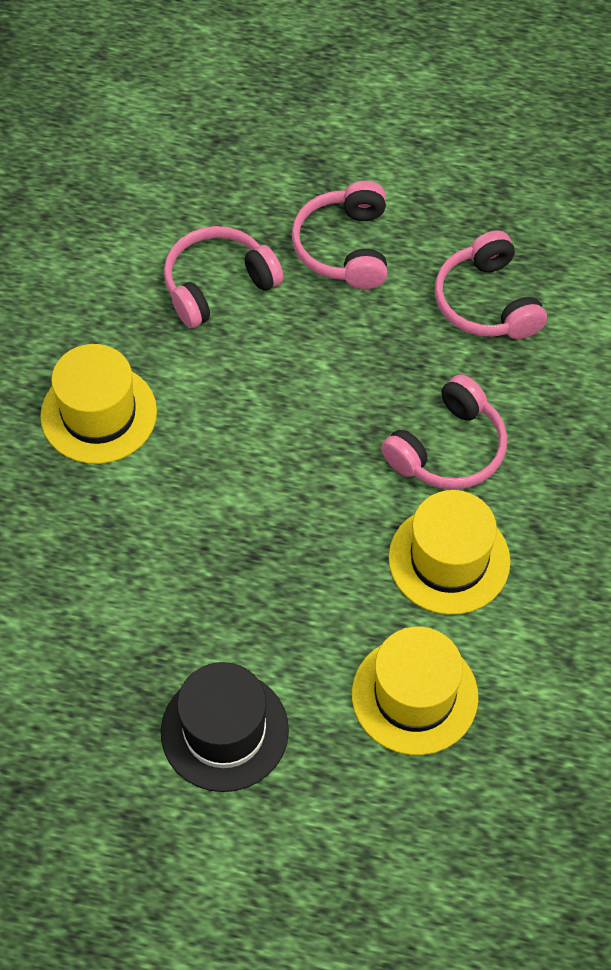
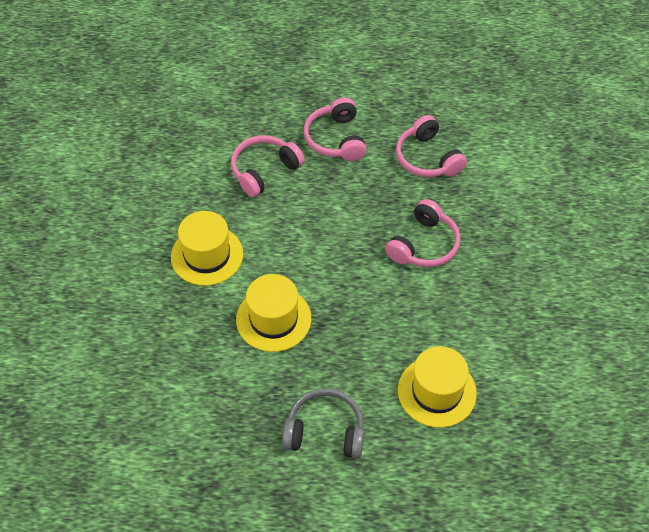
camera: 10 degrees left, 5 degrees down
(224, 731) = (325, 431): black hat -> grey headphones
(449, 559) = (439, 309): yellow hat -> yellow hat (273, 319)

